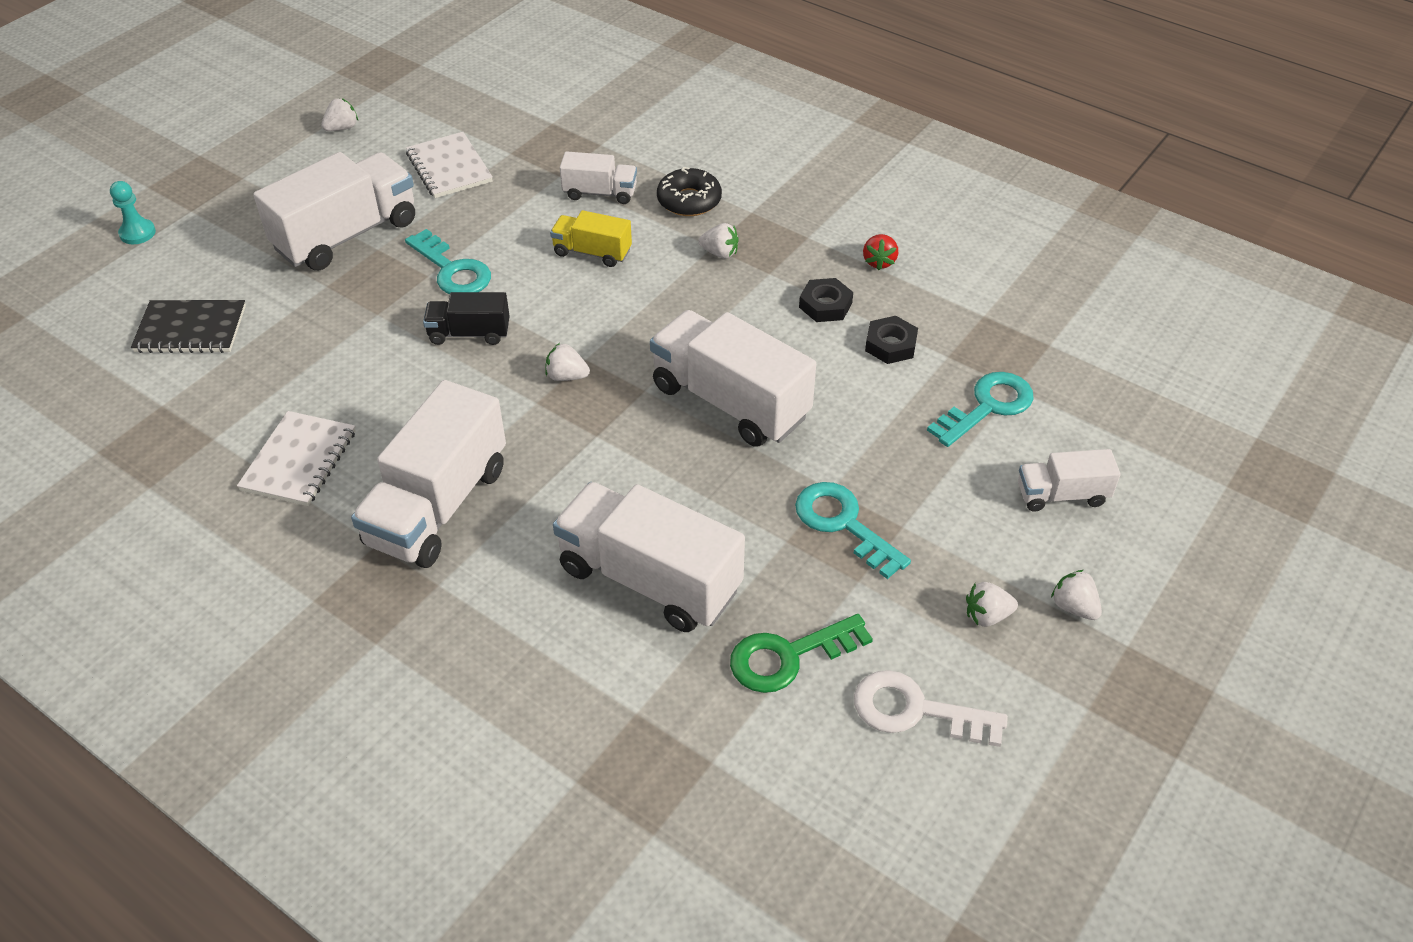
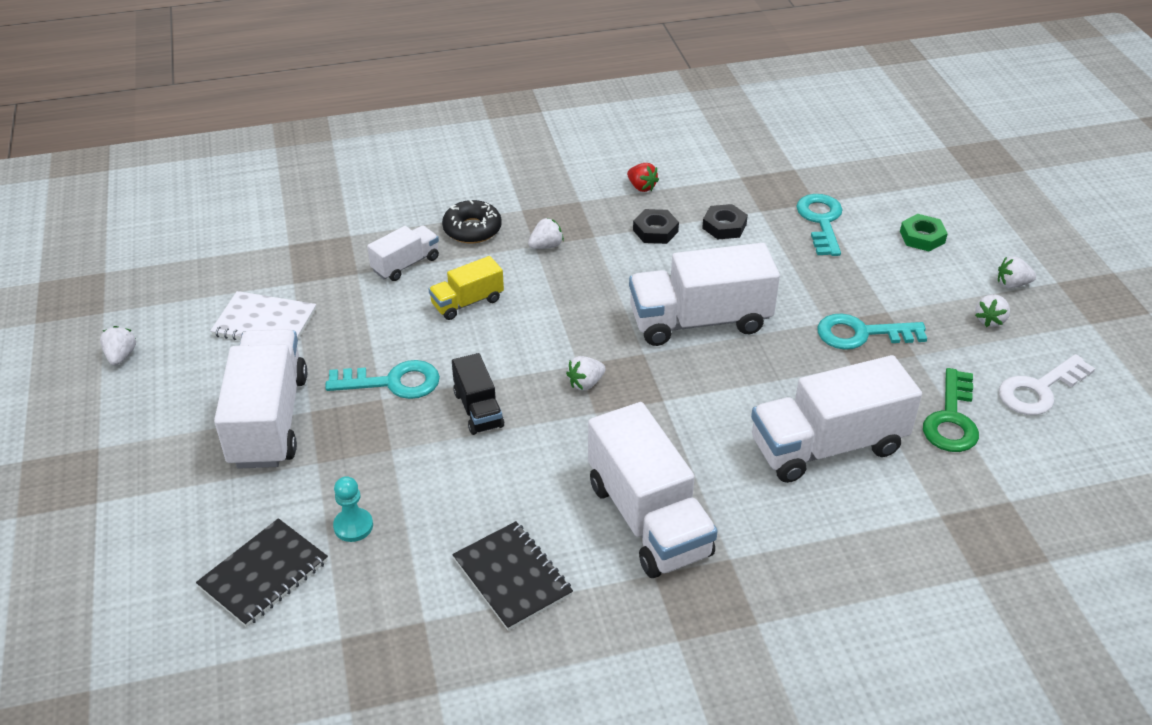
camera: 50 degrees left, 5 degrees down
(137, 233) = (77, 553): turquoise pawn -> turquoise pawn (353, 526)
(299, 461) = (512, 577): white notebook -> black notebook
(469, 333) = (478, 409): black truck -> black truck turned 60 degrees counterclockwise
(1062, 495) = (922, 237): white truck -> green nut

